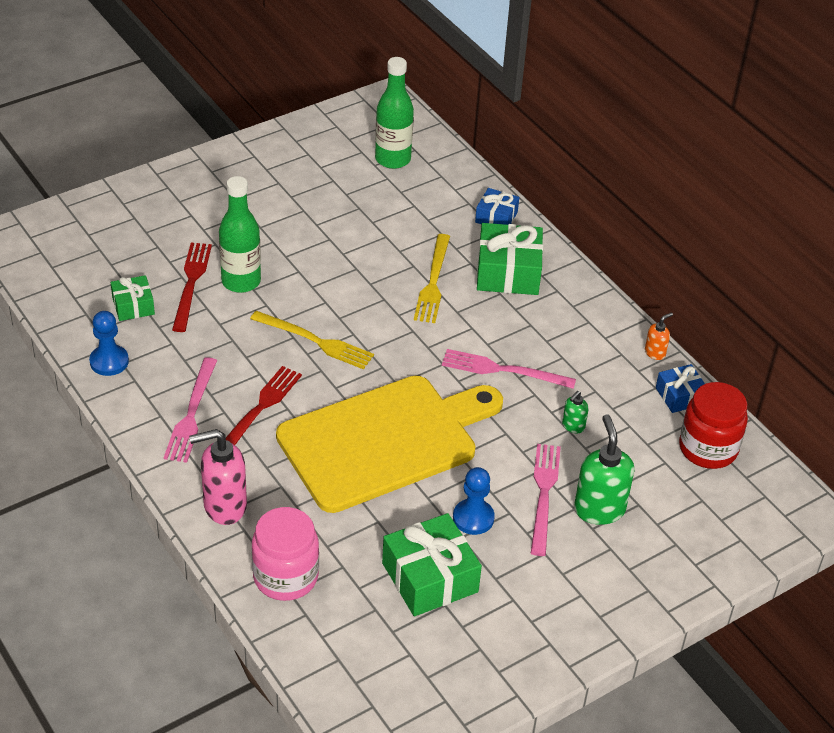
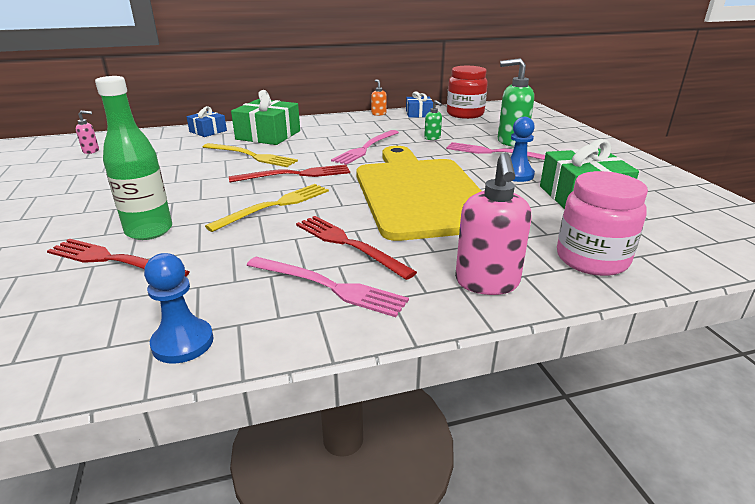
camera: 70 degrees left, 15 degrees down
(133, 306) = (98, 307): green gift -> none
(393, 159) = (91, 151): green bottle -> pink soap dispenser
(395, 333) = (295, 174): none -> red fork

